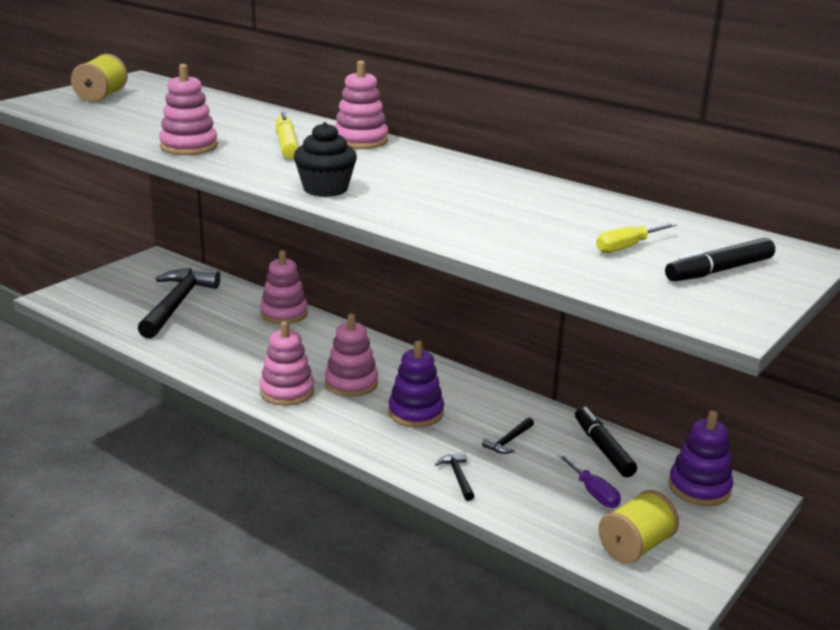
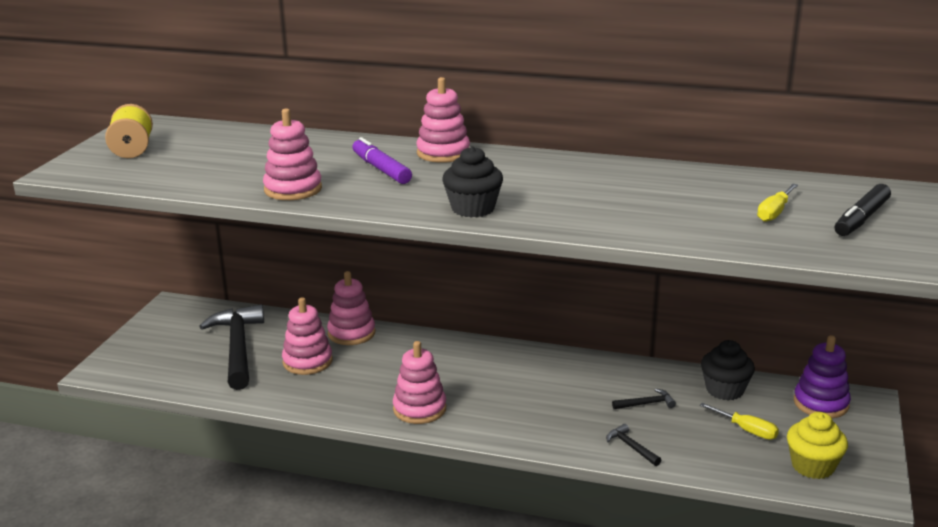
camera: 20 degrees left, 0 degrees up
(286, 144) = (381, 169): yellow marker -> purple marker
(351, 383) = (470, 386): pink stacking toy -> pink stacking toy (307, 361)
(416, 413) = (549, 398): purple stacking toy -> none
(508, 441) = (646, 404): black hammer -> black hammer turned 120 degrees counterclockwise
(593, 492) = (746, 430): purple screwdriver -> yellow screwdriver
(603, 449) = (724, 390): black marker -> black cupcake
(635, 546) = (812, 466): yellow spool -> yellow cupcake

